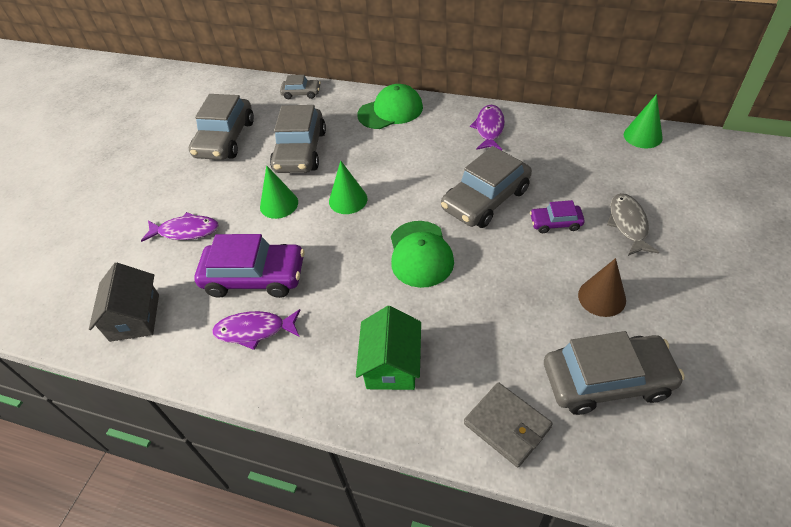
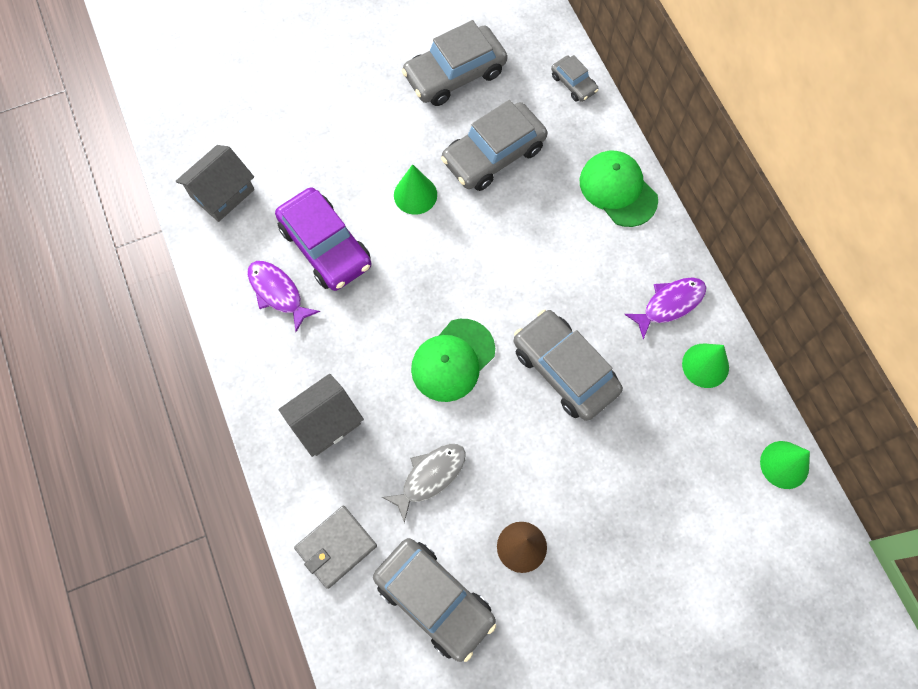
camera: 45 degrees right, 20 degrees up
(185, 231) = (327, 147): purple fish -> none
(348, 200) = (467, 249): green cone -> green cone (705, 365)
(390, 111) = (618, 190): green cap -> green cap turned 150 degrees counterclockwise
(391, 364) = (325, 422): green house -> grey house
(486, 199) = (564, 370): grey car -> grey car turned 45 degrees clockwise
(507, 425) = (336, 547): grey wallet -> grey wallet turned 45 degrees clockwise
(555, 223) = (583, 453): purple car -> none
(628, 224) = (634, 521): grey fish -> grey fish (430, 477)

